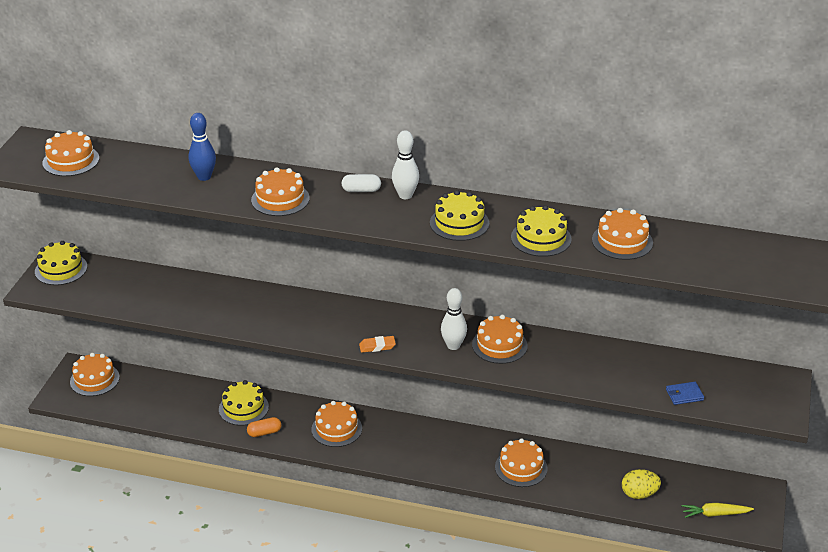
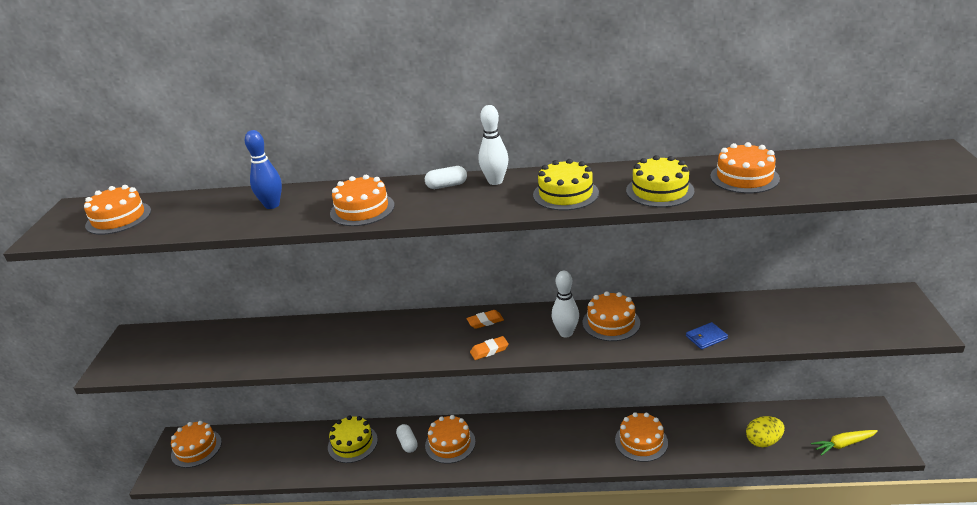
camera: 10 degrees left, 5 degrees down
(61, 269) = (137, 343): yellow cake -> none
(264, 432) = (380, 464): orange capsule -> none
(296, 419) = (407, 443): none -> white capsule
(384, 318) = (485, 321): none -> orange eraser
(684, 395) = (818, 331): blue wallet -> blue wallet (706, 337)

